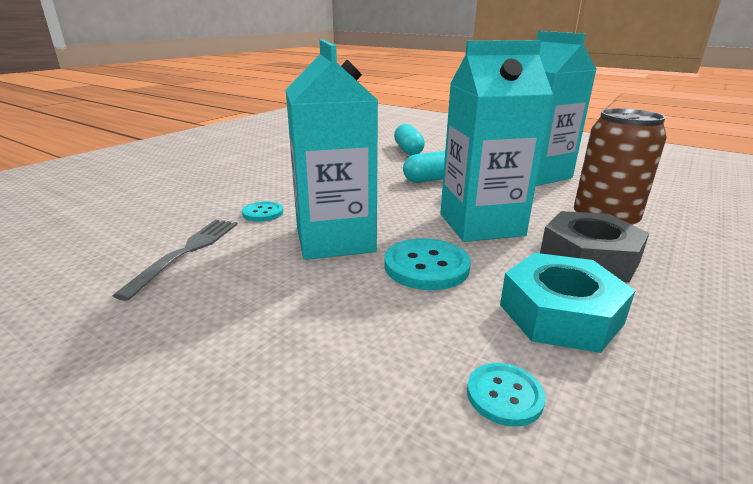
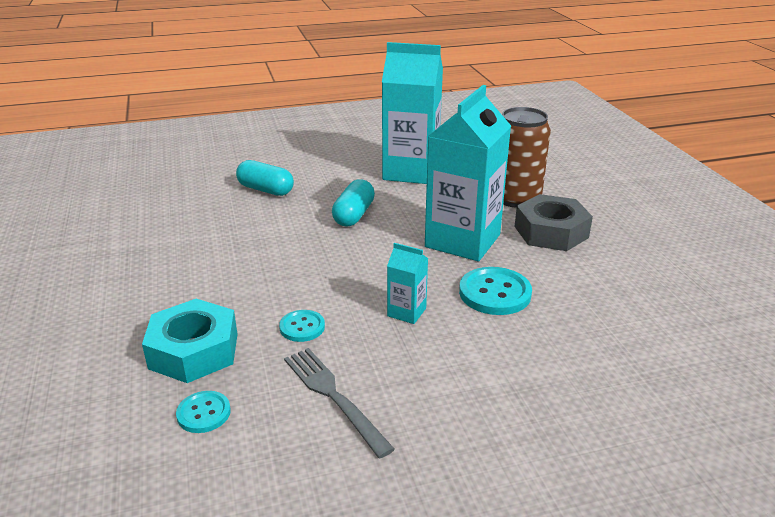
camera: 50 degrees left, 5 degrees up
(335, 240) = (406, 312): turquoise carton -> turquoise carton, size x0.44
(504, 395) = (644, 336): turquoise button -> turquoise button (204, 413)
(560, 314) = (595, 278): turquoise nut -> turquoise nut (194, 351)

